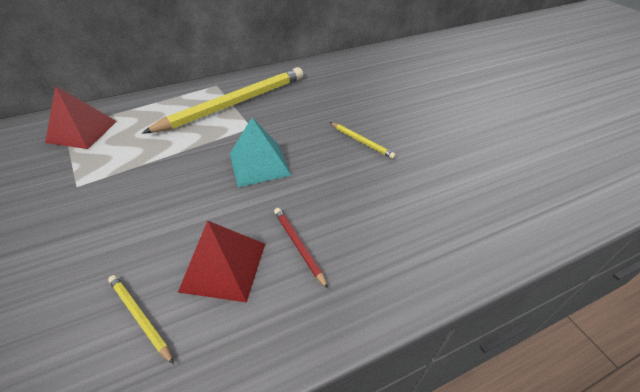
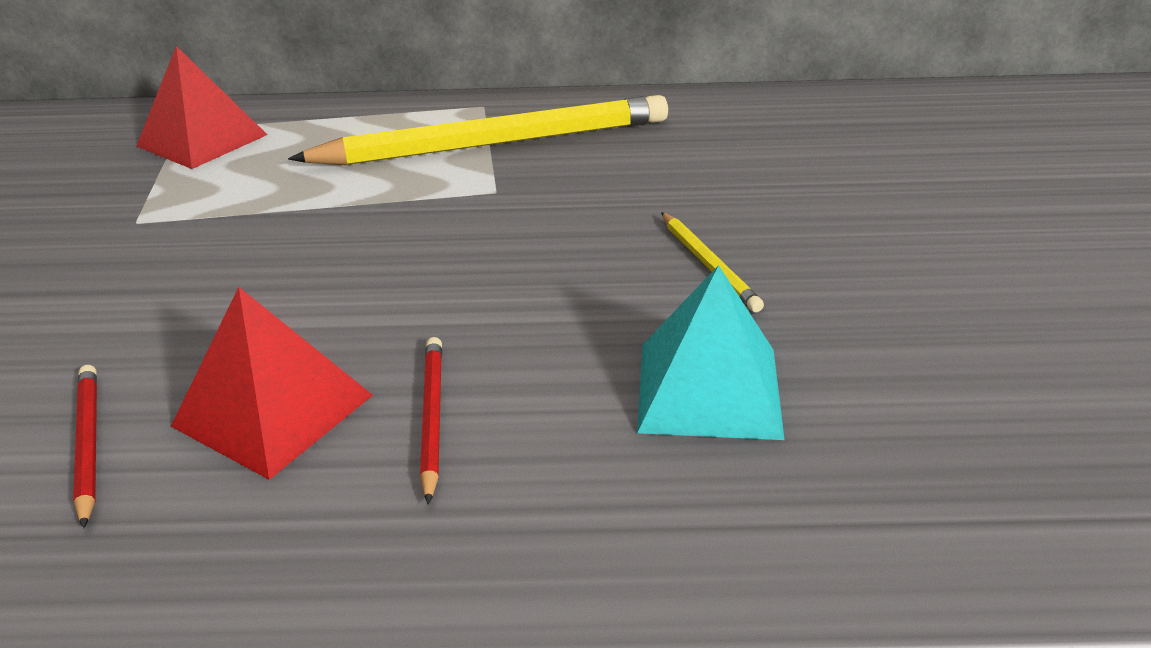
camera: 25 degrees right, 10 degrees down
(140, 317) = (88, 444): yellow pencil -> red pencil
(259, 164) = (463, 257): turquoise pyramid -> turquoise pyramid (709, 389)

